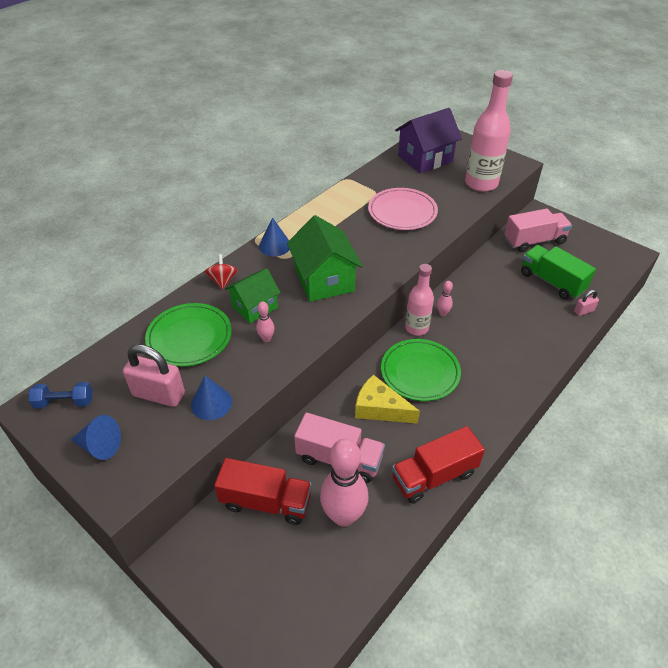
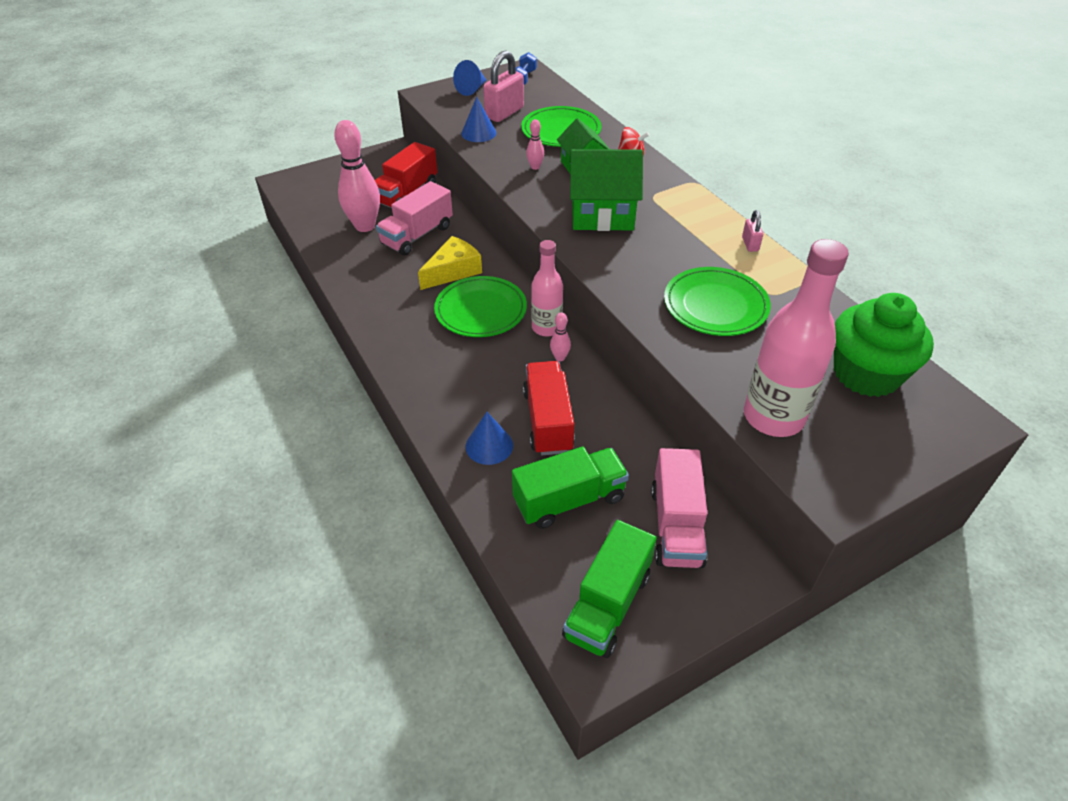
camera: 110 degrees right, 0 degrees up
(275, 245) = (678, 193): blue cone -> blue cone (489, 445)
(402, 212) = (715, 305): pink plate -> green plate
(425, 159) = (866, 374): purple house -> green cupcake
(434, 476) = (360, 283): red truck -> red truck (548, 421)
(583, 311) = (493, 508): pink padlock -> pink padlock (750, 244)
(598, 255) = (607, 604): none -> green truck

